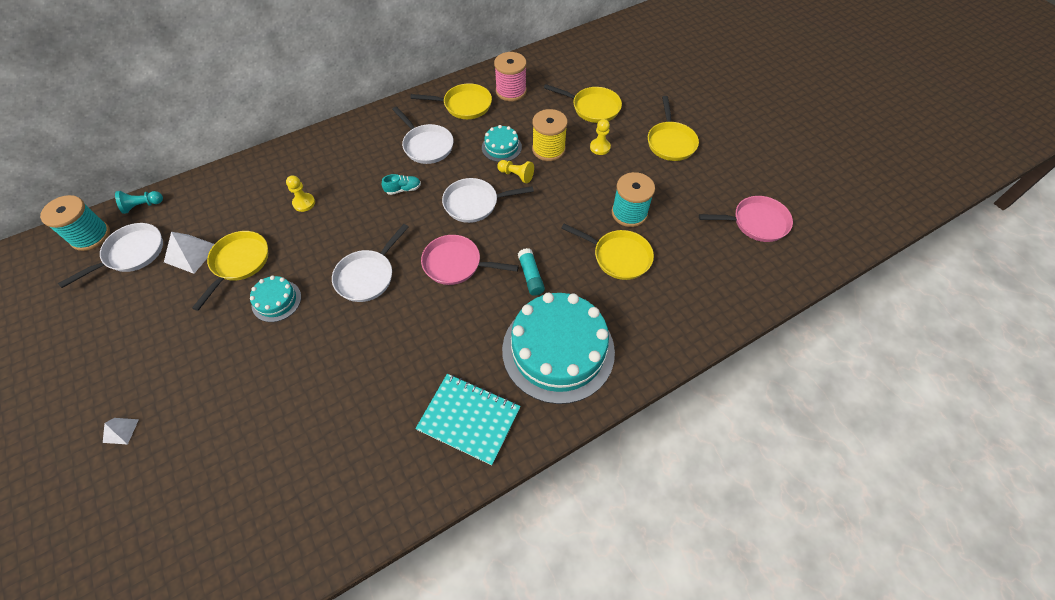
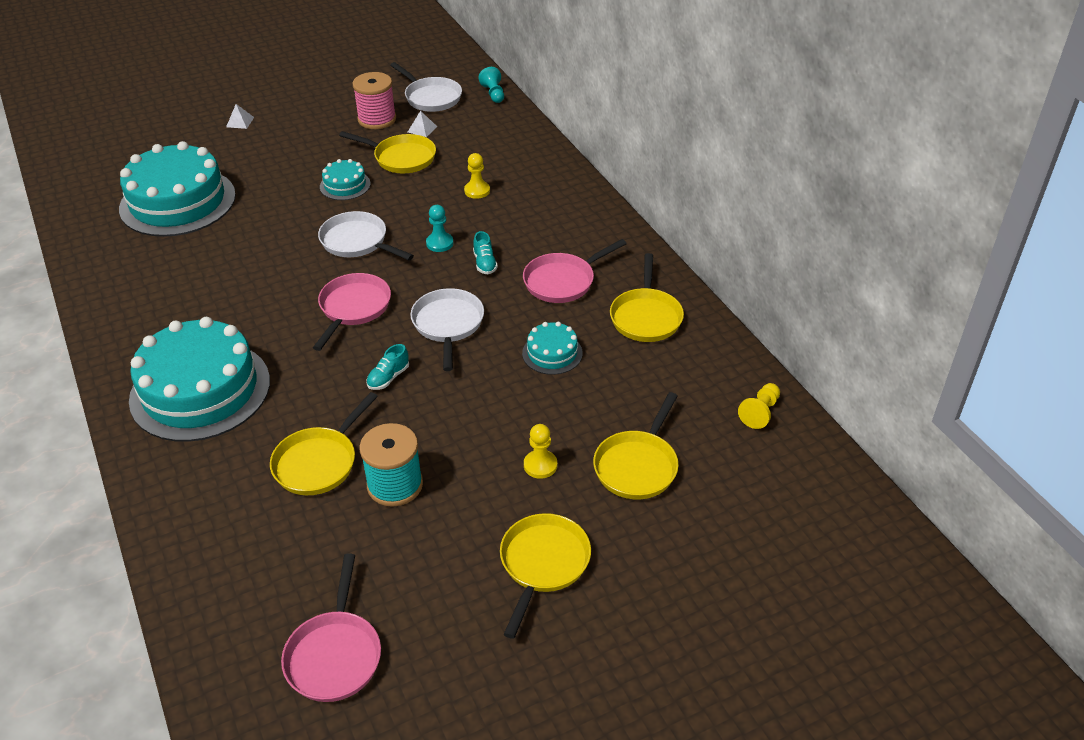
camera: 95 degrees right, 15 degrees down
(91, 236) = (459, 73): turquoise spool -> none
(191, 253) = (422, 129): white pyramid -> white pyramid, size x0.58
(278, 453) = (178, 202): none -> turquoise cake
(375, 219) = (439, 243): none -> turquoise pawn
(426, 145) = (562, 281): white pan -> pink pan
(469, 419) = (151, 317): turquoise notebook -> none
(511, 91) = (679, 368): pink spool -> pink spool (377, 119)
(516, 175) = (493, 366): yellow pawn -> yellow pawn (760, 412)
(531, 276) = (315, 372): turquoise glue stick -> none
(532, 230) = (388, 377): none -> turquoise shoe
(548, 149) = (542, 403): yellow spool -> none
(670, 142) = (543, 564): yellow pan -> yellow pan turned 105 degrees clockwise

